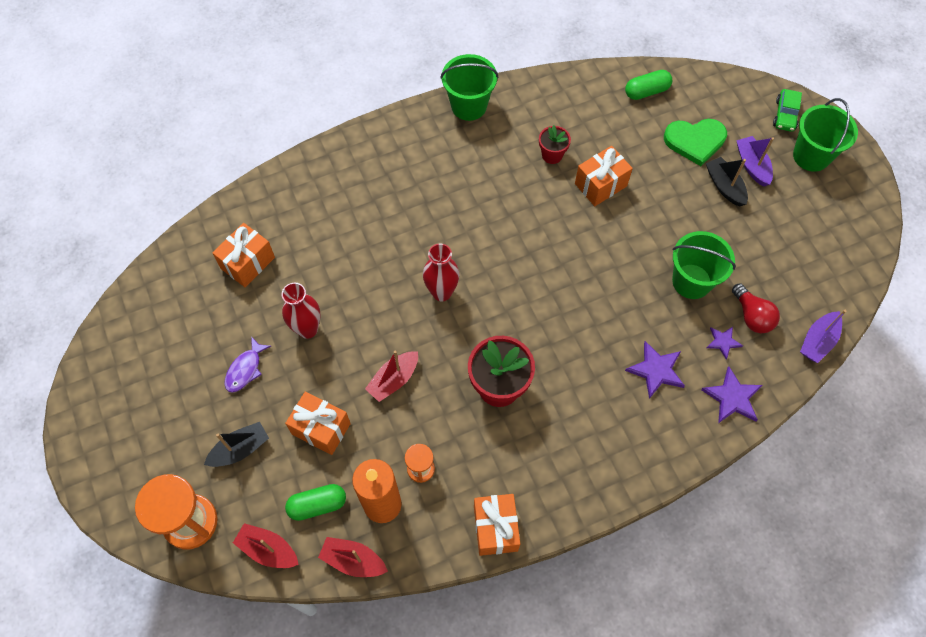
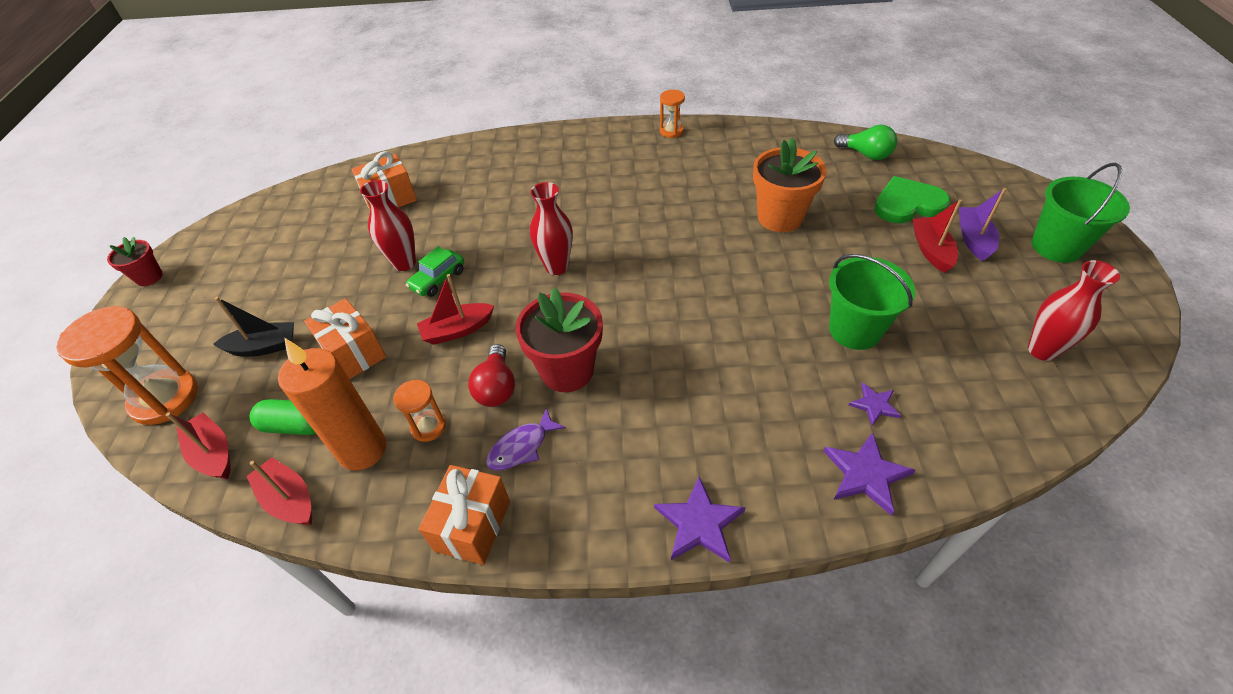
camera: 25 degrees right, 15 degrees down
(245, 369) = (323, 280): purple fish -> purple fish (522, 447)
(469, 106) = (671, 131): green bucket -> orange hourglass
(552, 155) = (737, 183): red flower pot -> red flower pot (149, 277)
(600, 185) = (780, 217): orange gift -> orange flower pot
(646, 91) = (866, 154): green capsule -> green light bulb
(656, 370) = (770, 410): purple star -> purple star (699, 523)
(695, 141) = (907, 204): green heart -> green heart turned 150 degrees clockwise
(724, 186) = (931, 250): black boat -> red boat
(752, 316) = (925, 387): red light bulb -> red light bulb (496, 387)
(785, 115) = (1030, 204): green car -> green car (438, 279)
(818, 259) = (1042, 350): none -> red vase
(818, 341) = (1017, 443): purple boat -> none

